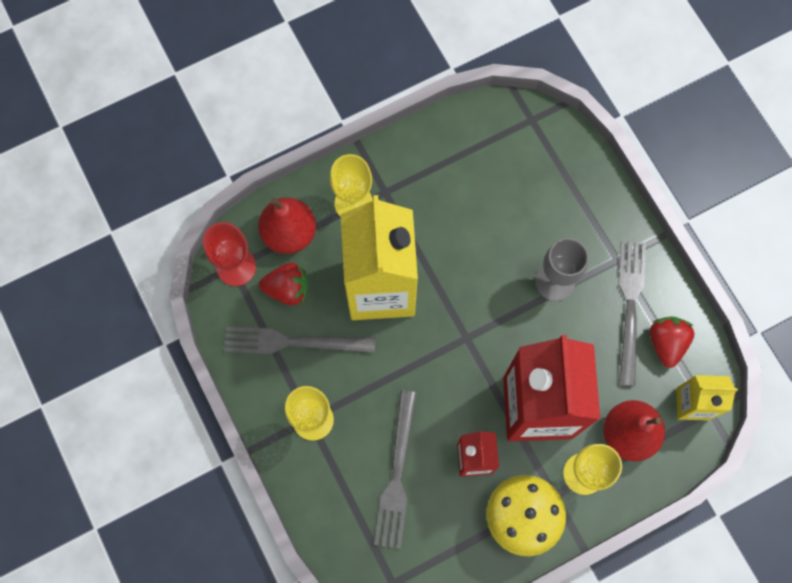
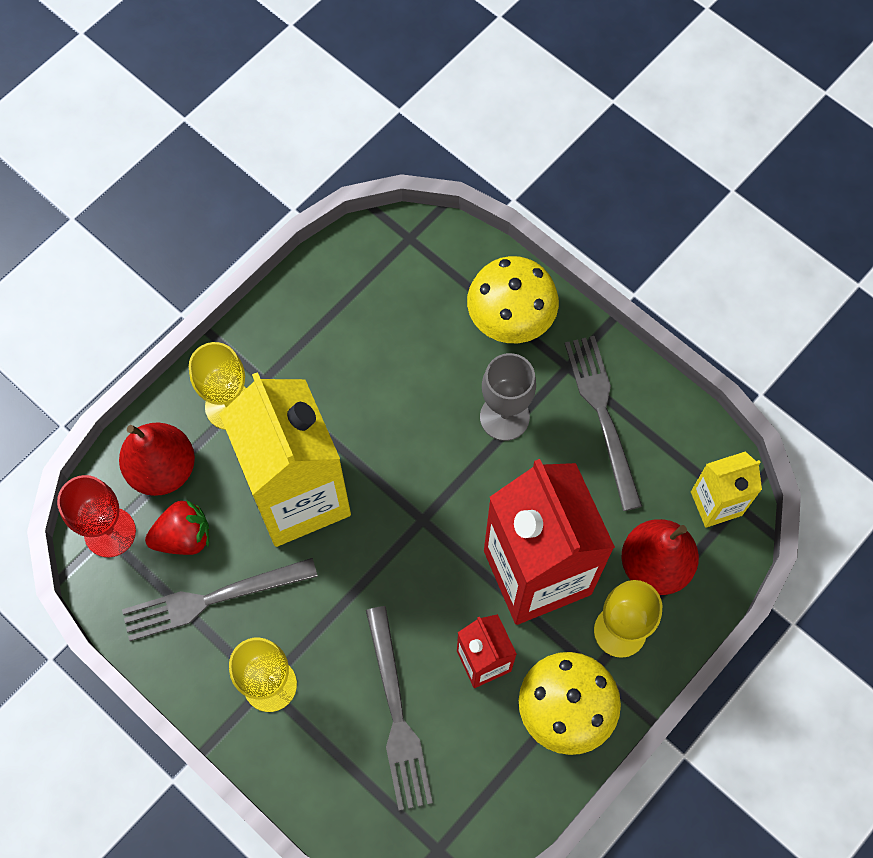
camera: 20 degrees left, 5 degrees down
(586, 209) = (510, 320): none -> yellow mushroom
(666, 343) = (660, 443): red strawberry -> none

